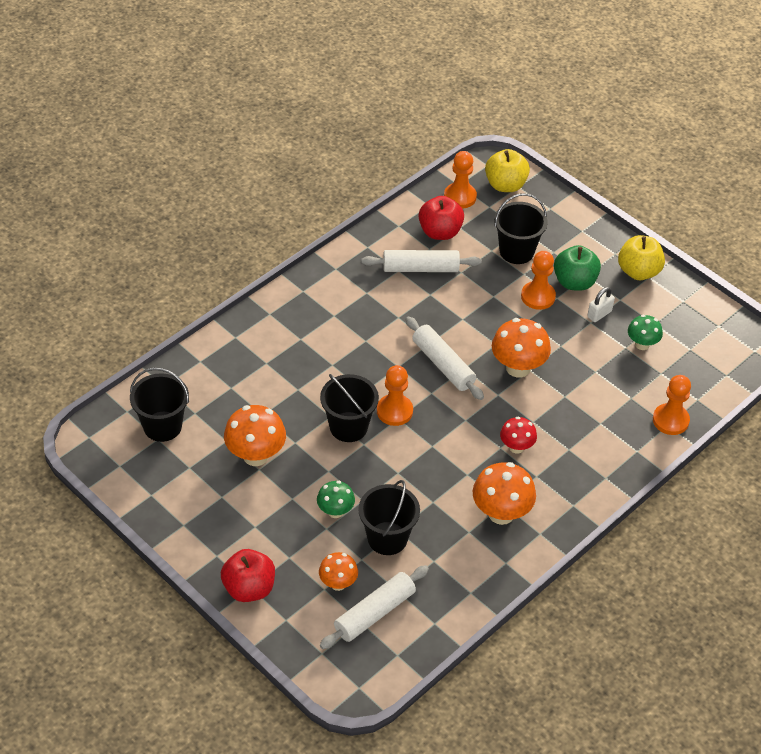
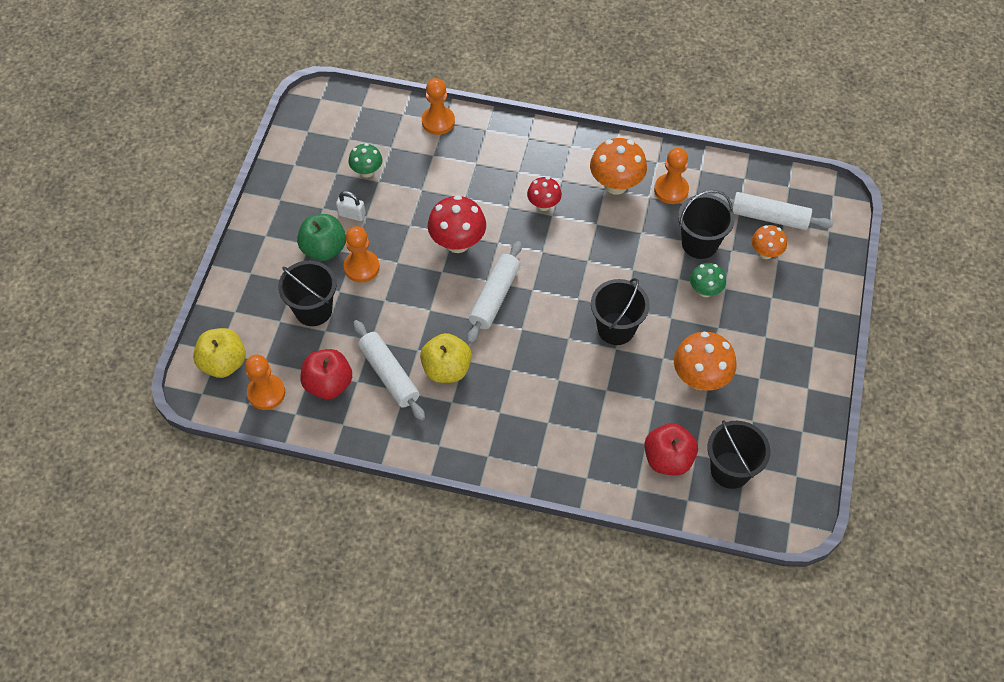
camera: 120 degrees left, 10 degrees up
(249, 588) = (821, 307): red apple -> red apple (668, 459)
(394, 411) = (573, 305): orange pawn -> orange pawn (671, 190)
(518, 368) = (457, 243): orange mushroom -> red mushroom
(638, 271) = (278, 209): yellow apple -> yellow apple (446, 369)

